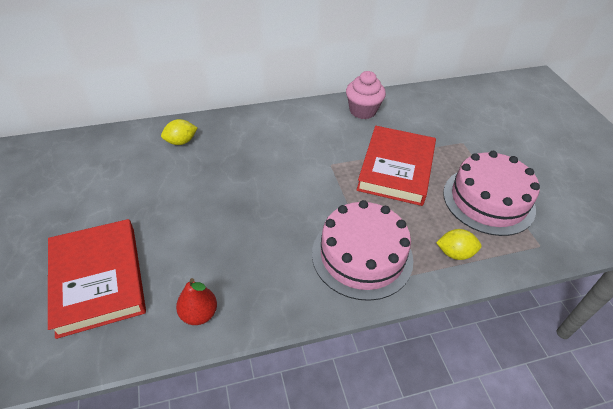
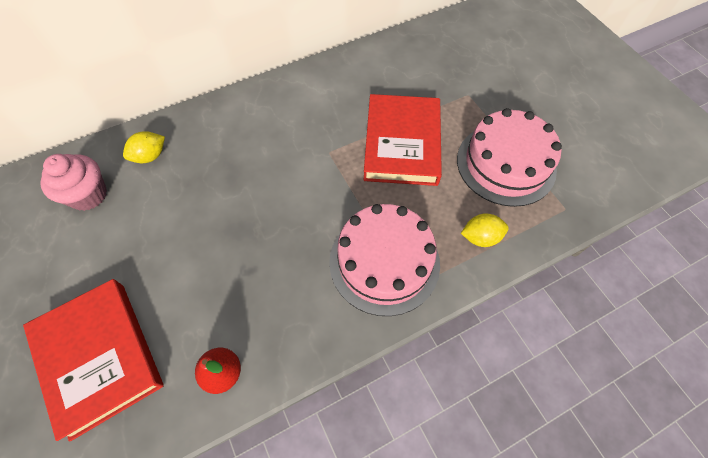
camera: 10 degrees left, 15 degrees up
(362, 111) = (351, 73): pink cupcake -> pink cupcake (88, 195)

